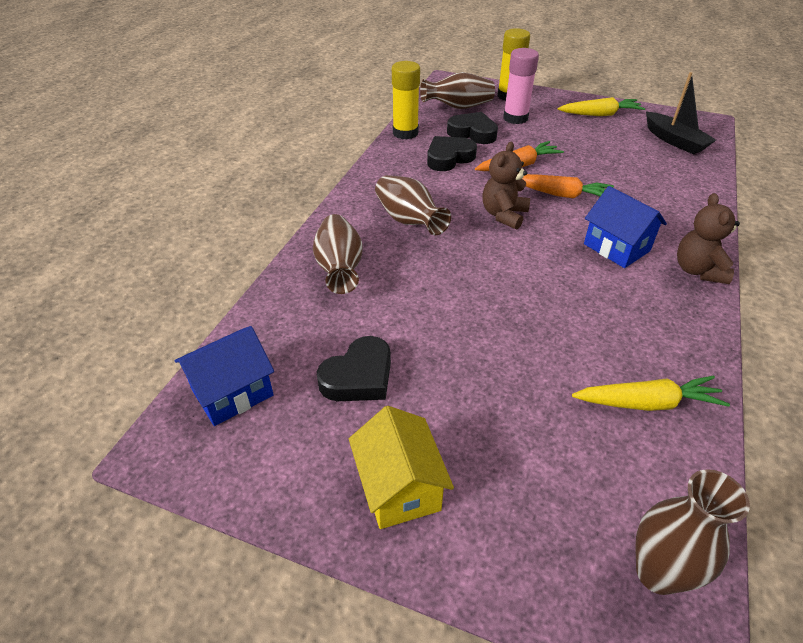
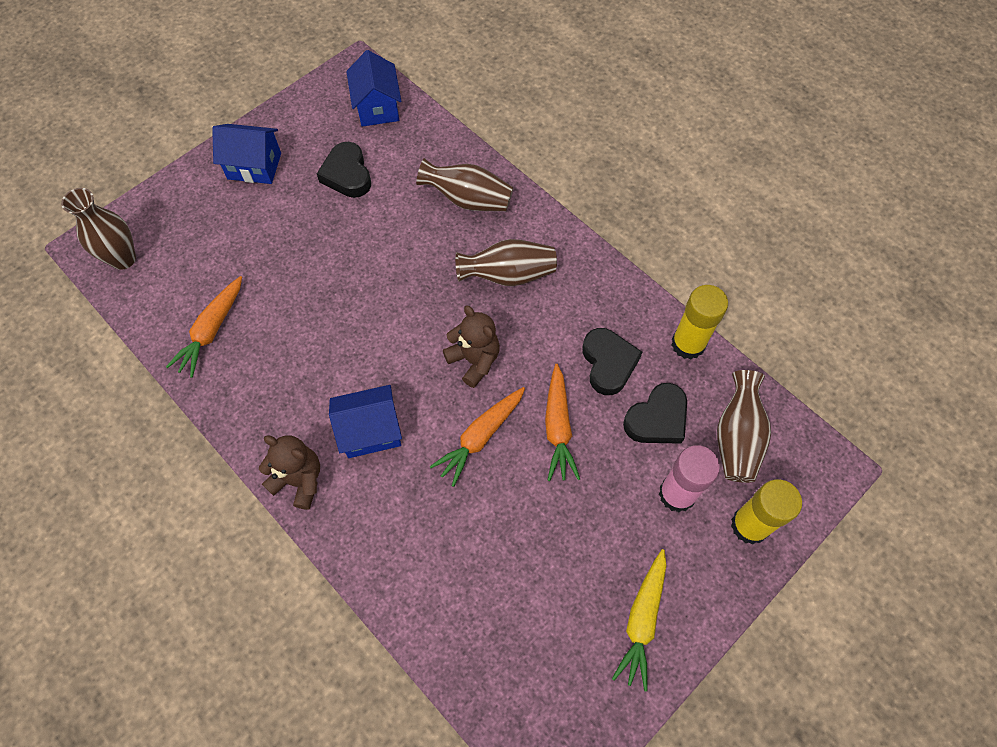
camera: 115 degrees right, 20 degrees up
(399, 487) = (254, 166): yellow house -> blue house
(648, 403) = (211, 331): yellow carrot -> orange carrot
(674, 141) = (526, 670): black boat -> none

